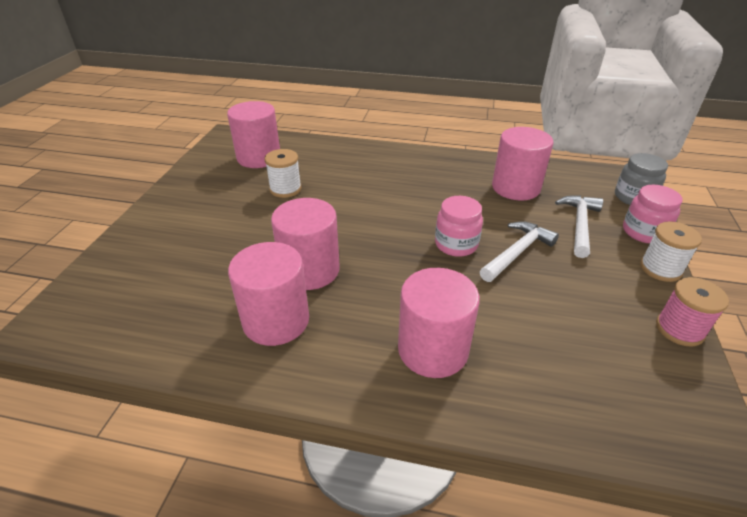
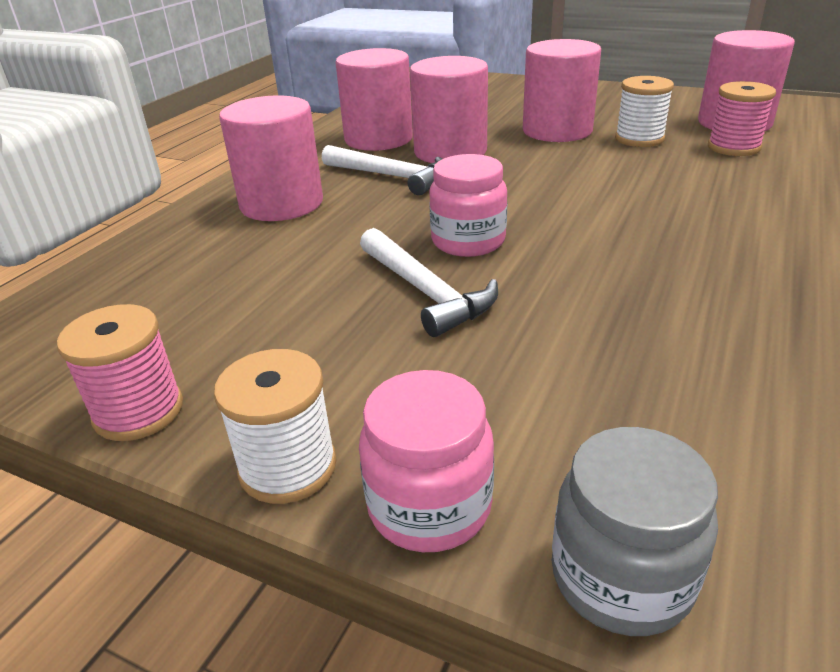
camera: 105 degrees right, 5 degrees down
(302, 160) = (733, 147): none -> pink spool
(515, 187) = (665, 341): pink cylinder -> pink cylinder (557, 131)
(579, 225) = (491, 395): white hammer -> white hammer (391, 176)

